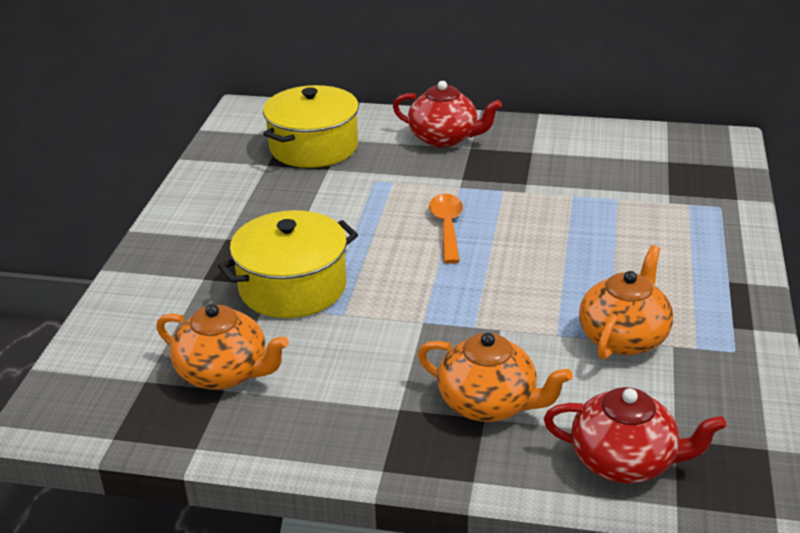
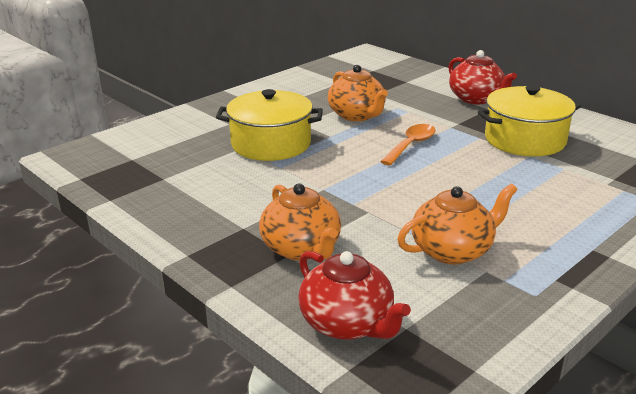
camera: 35 degrees right, 5 degrees down
(224, 373) = (174, 171): orange teapot -> orange teapot (357, 115)
(314, 147) = (382, 80): yellow pot -> yellow pot (525, 140)

